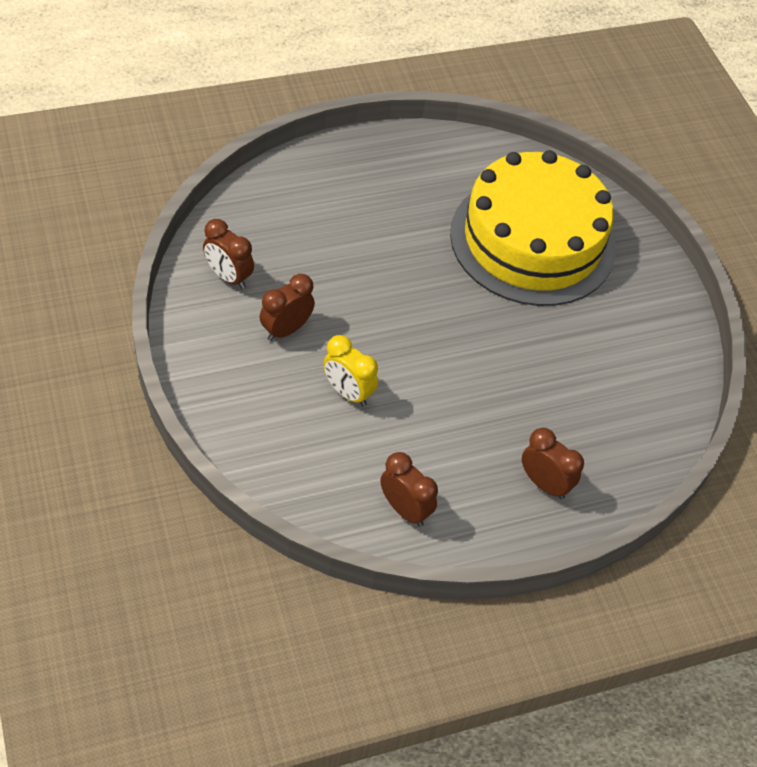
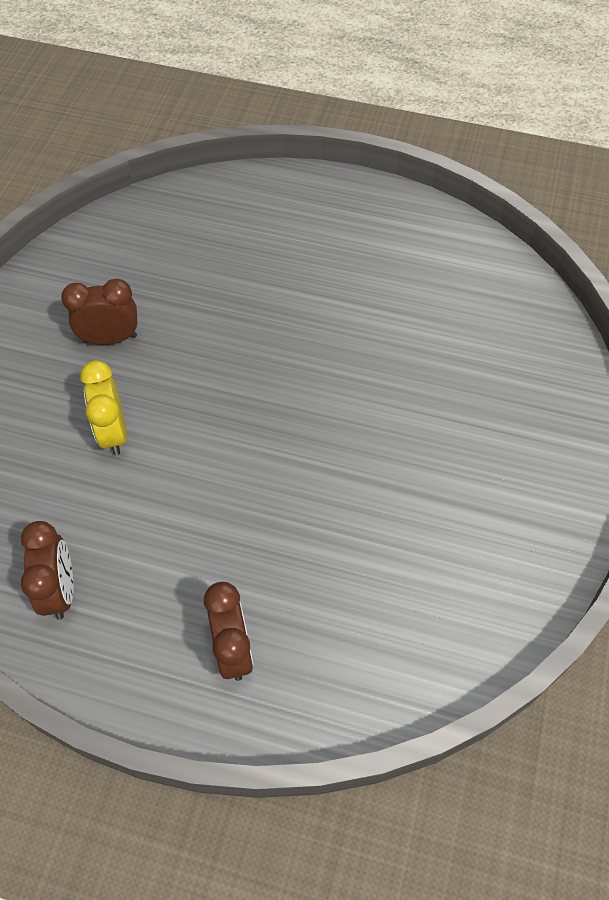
camera: 40 degrees right, 5 degrees up
(228, 277) = (103, 262): brown clock -> none
(532, 240) = (449, 364): yellow cake -> none

